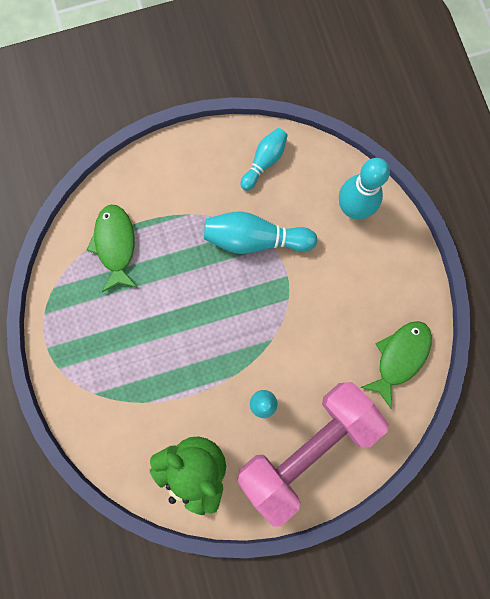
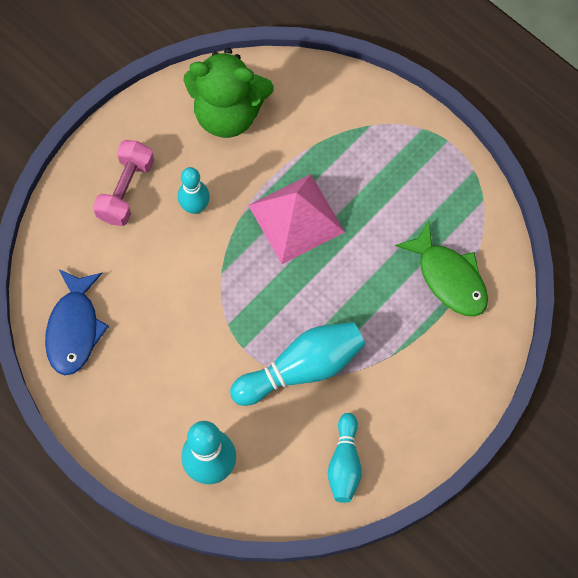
camera: 150 degrees right, 10 degrees down
(194, 350) = (296, 218): none -> pink pyramid
(307, 447) = (126, 190): pink dumbbell -> pink dumbbell, size x0.50
(399, 357) = (74, 329): green fish -> blue fish

